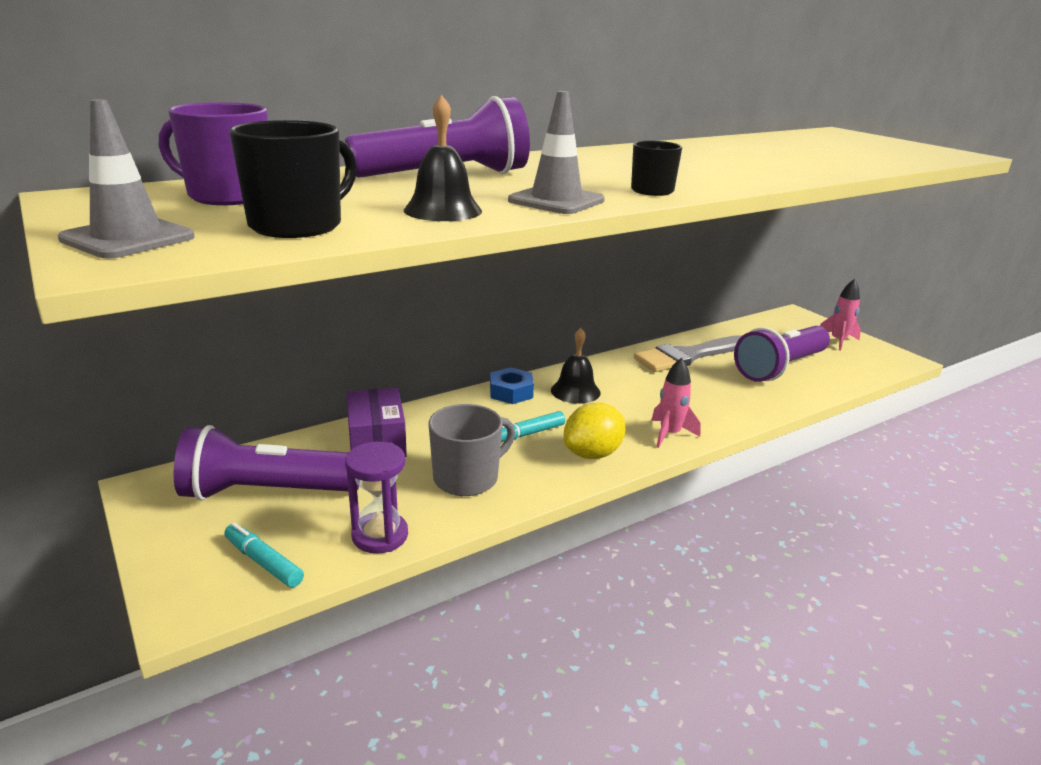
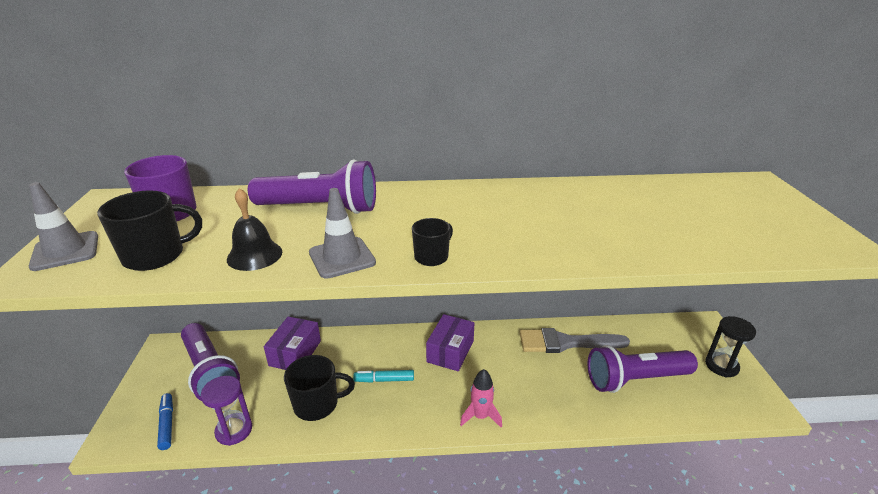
camera: 30 degrees right, 5 degrees up
(263, 562) = (167, 424): turquoise marker -> blue marker
(266, 492) = (210, 372): purple flashlight -> purple flashlight turned 150 degrees counterclockwise
(467, 478) = (317, 404): grey mug -> black mug
(511, 392) = (407, 338): blue nut -> none
(575, 391) = (450, 351): black bell -> purple box
(592, 454) = (410, 414): yellow lemon -> none
(838, 341) = (721, 366): pink rocket -> black hourglass

